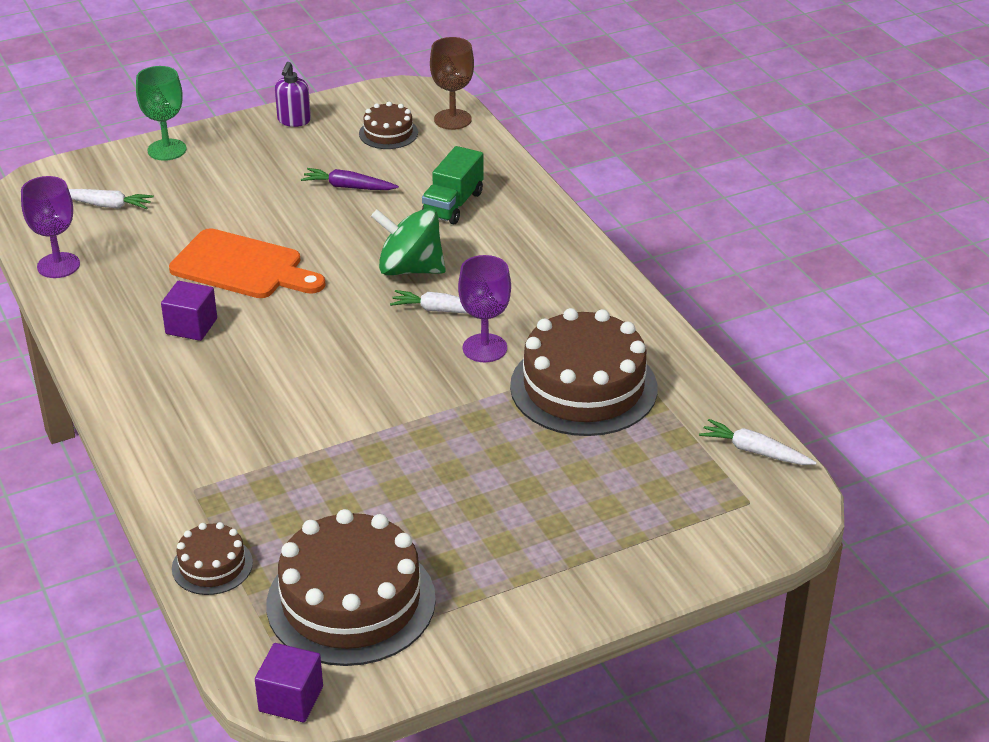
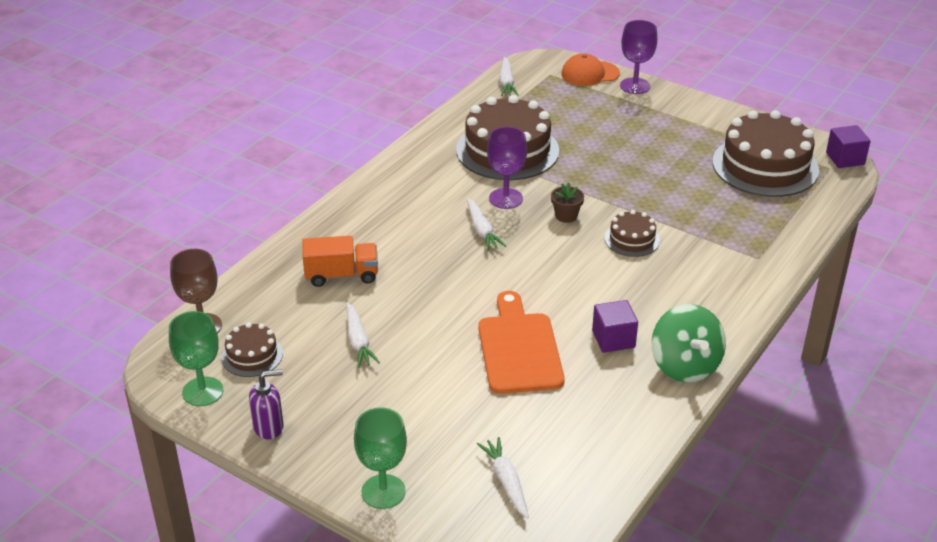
camera: 120 degrees left, 0 degrees up
(58, 265) = (616, 460): purple goblet -> purple goblet (635, 86)
(212, 565) = (801, 222): brown cake -> brown cake (632, 239)
(348, 187) = (358, 342): purple carrot -> white carrot
(368, 103) = (203, 391): none -> green goblet
(410, 269) = (446, 263): green spinning top -> green spinning top (685, 366)
(411, 378) = (566, 216): none -> brown flower pot
(453, 204) = (341, 275): green truck -> orange truck
(724, 544) = (590, 74): none -> orange cap

